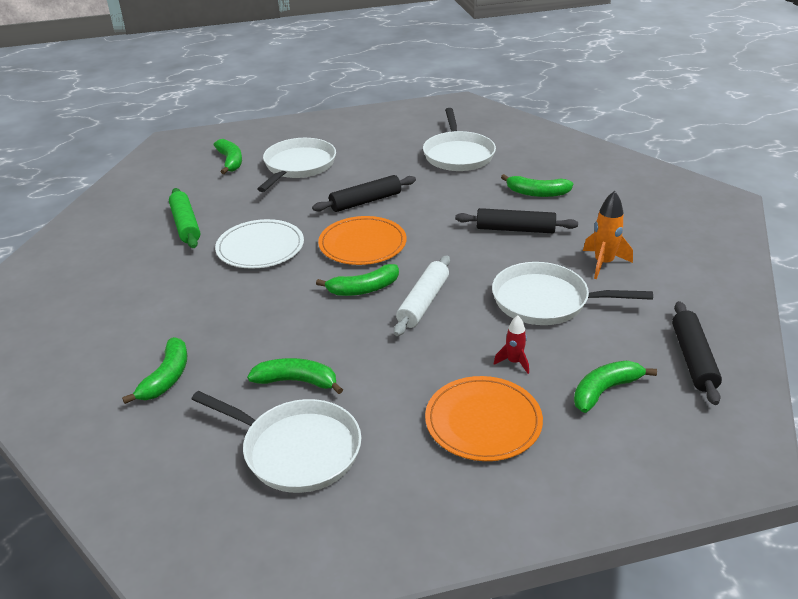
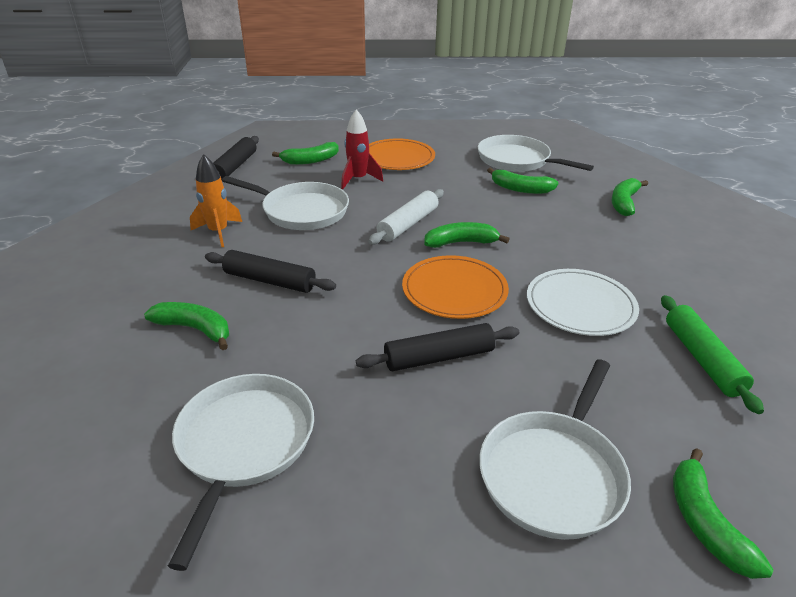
camera: 170 degrees left, 0 degrees up
(514, 362) = (358, 180): red rocket -> red rocket, size x1.61

